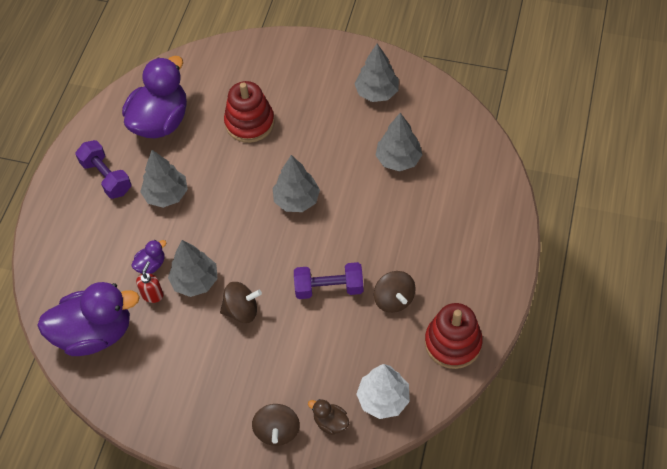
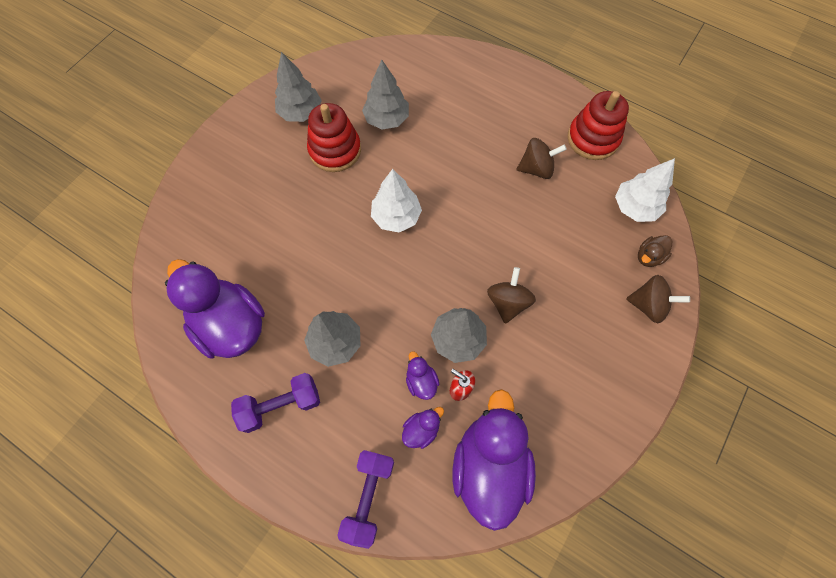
camera: 75 degrees left, 10 degrees up
(111, 277) = (421, 429): none -> purple duck
(249, 123) = (280, 233): red stacking toy -> red stacking toy (335, 150)
(297, 200) = (396, 216): grey tree -> white tree
(329, 288) = (507, 217): purple dumbbell -> purple dumbbell (368, 496)

